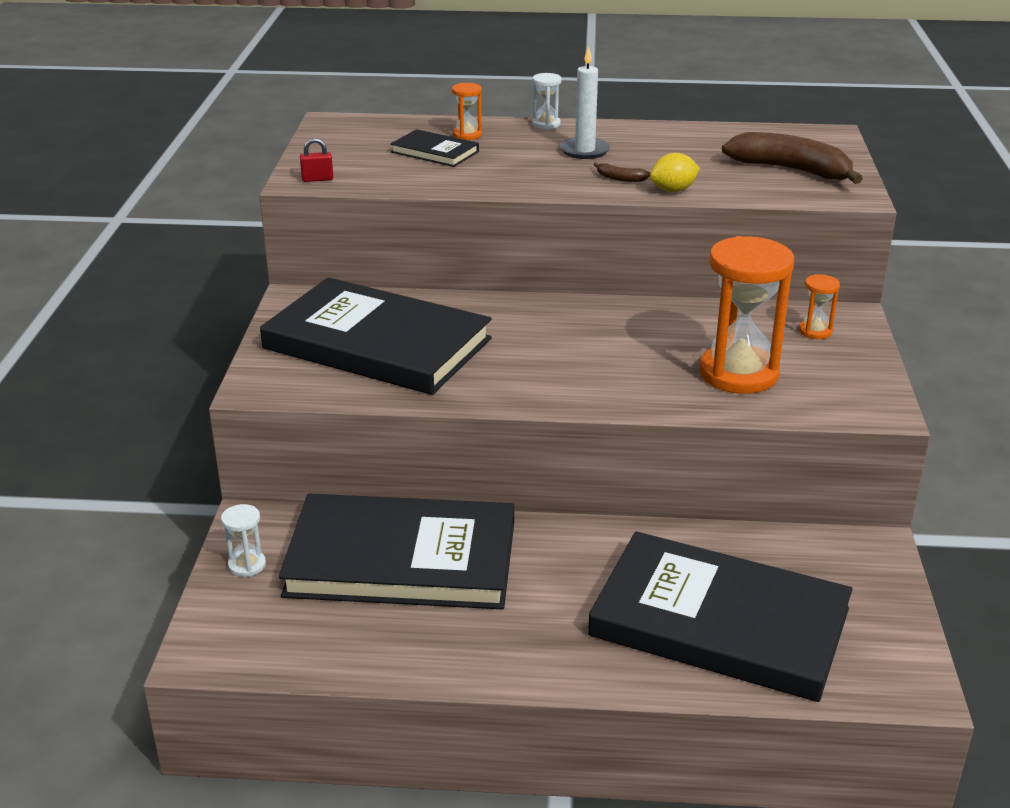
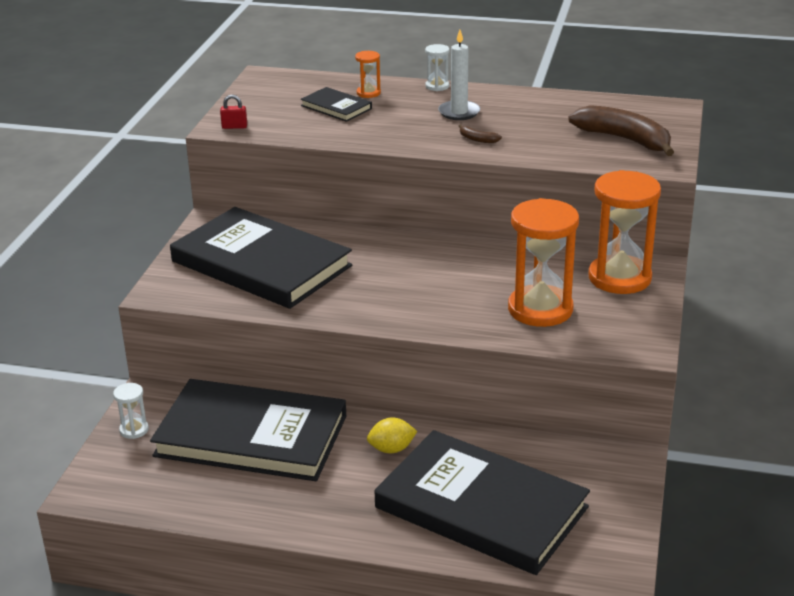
camera: 10 degrees right, 0 degrees up
(673, 190) = (516, 152): yellow lemon -> yellow lemon (391, 449)
(815, 331) = (619, 278): orange hourglass -> orange hourglass, size x2.26

